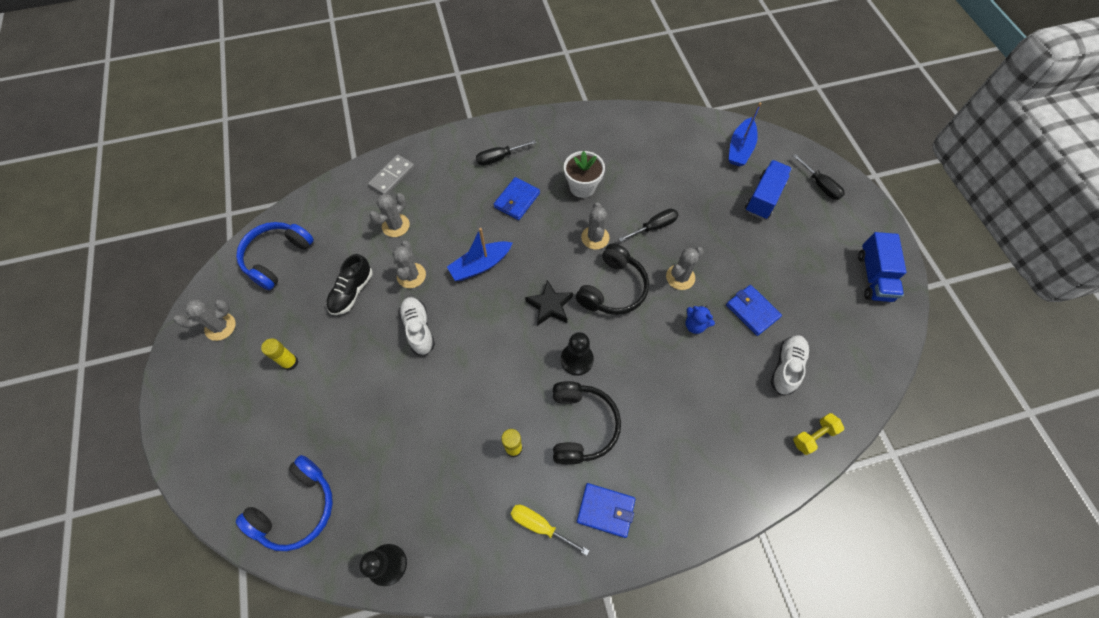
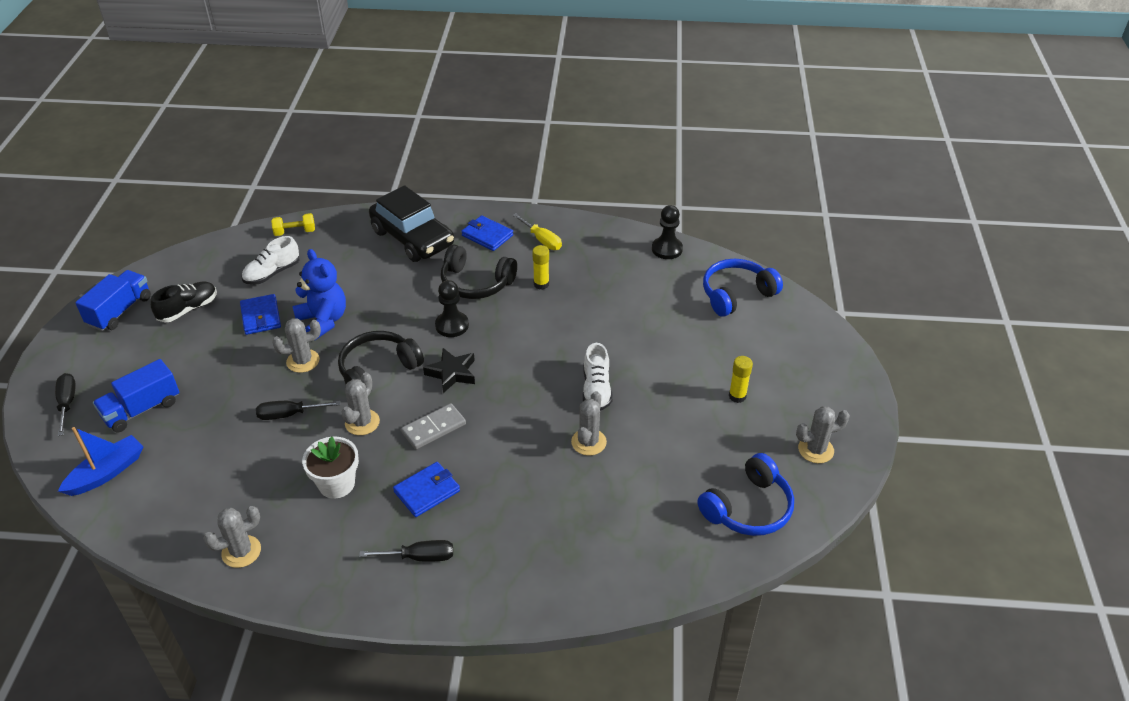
camera: 160 degrees left, 20 degrees down
(352, 292) = (661, 444): black shoe -> black shoe (188, 309)
(392, 176) = (578, 575): grey domino -> grey domino (434, 428)
(396, 225) = (591, 504): grey cactus -> grey cactus (241, 551)
(480, 265) = (506, 430): blue boat -> none
(581, 426) = (476, 283): black headphones -> black headphones turned 90 degrees counterclockwise
(684, 474) = (412, 238): none -> black car
(695, 325) = (323, 321): blue teddy bear -> blue teddy bear, size x1.86

